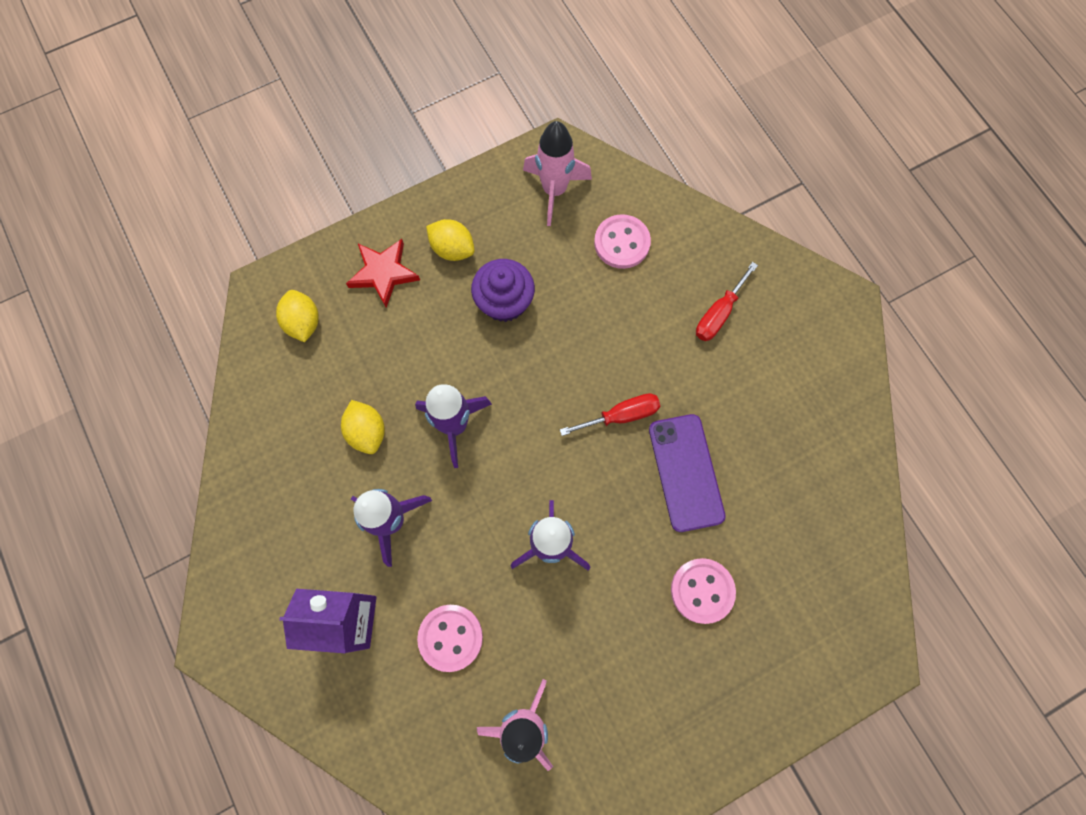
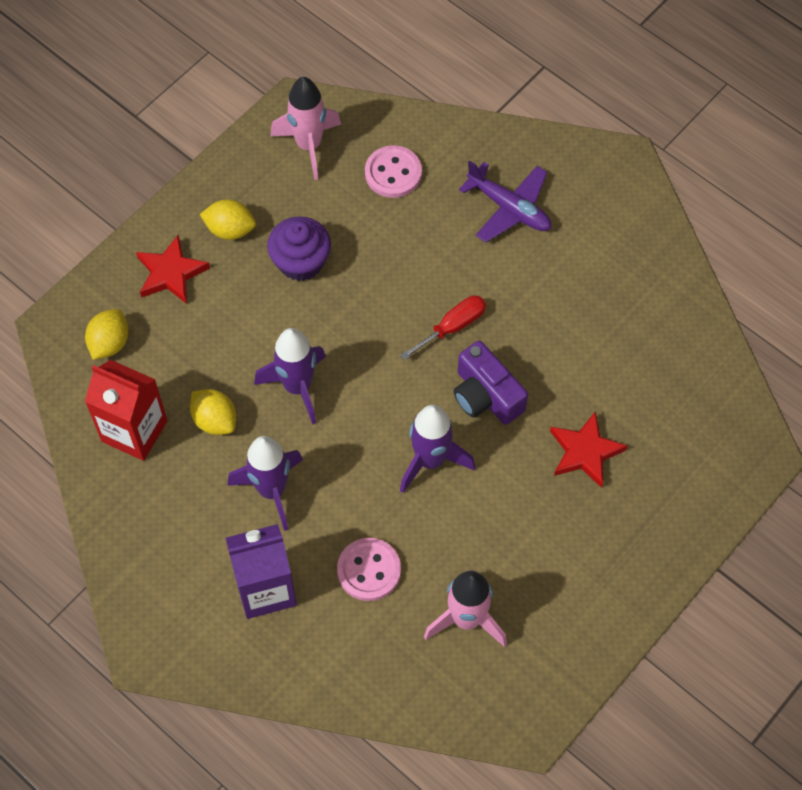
camera: 20 degrees left, 10 degrees down
(291, 416) = (134, 431): none -> red carton
(303, 323) = (109, 343): yellow lemon -> yellow lemon turned 60 degrees clockwise
(627, 497) = (486, 395): none -> purple camera
(686, 472) = (532, 356): purple phone -> none
(702, 591) = (585, 452): pink button -> red star
(718, 314) = (509, 208): red screwdriver -> purple plane

